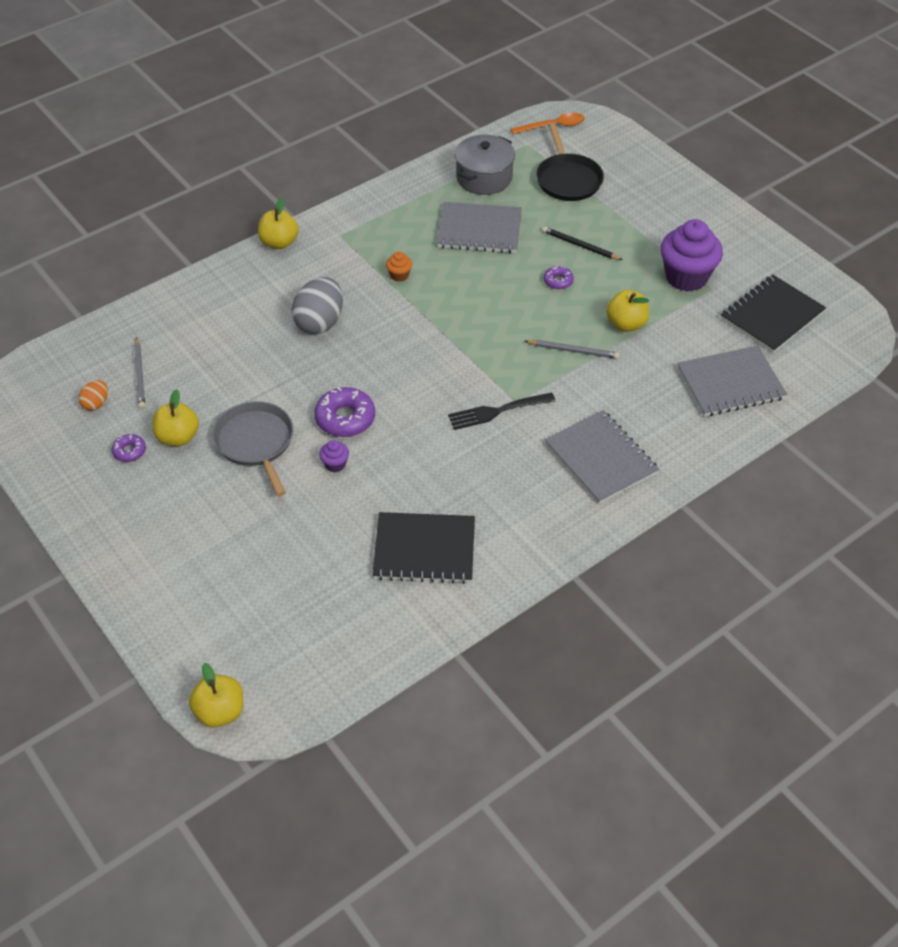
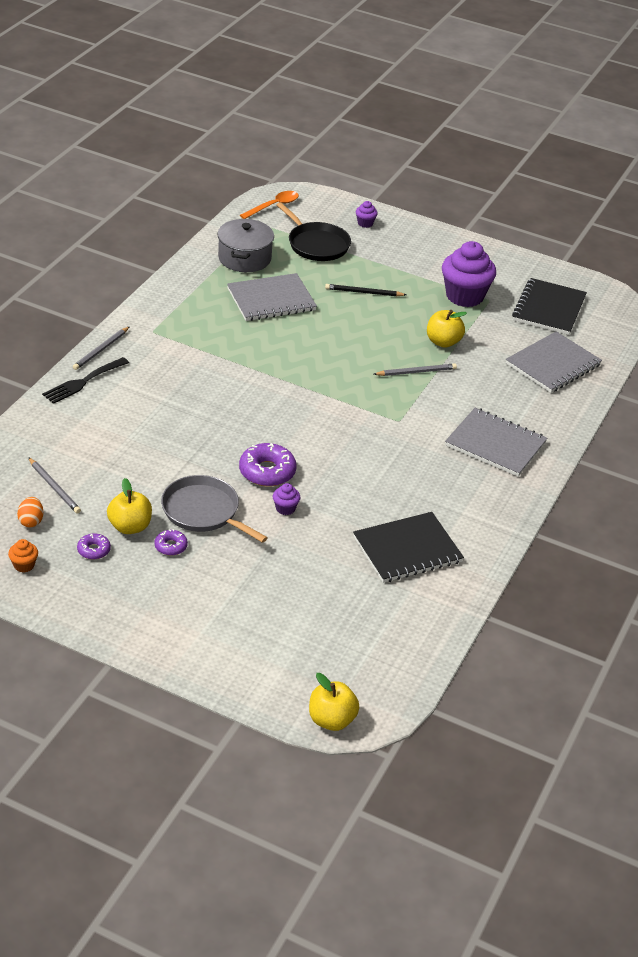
camera: 30 degrees left, 10 degrees down
(279, 242) = (101, 350): yellow apple -> grey pencil
(320, 322) = (187, 404): grey egg -> none
(399, 275) = (229, 350): orange cupcake -> orange cupcake (24, 565)
(497, 411) = (389, 432): black fork -> black fork (83, 382)
(558, 281) = (366, 323): purple donut -> purple donut (171, 546)
(636, 167) = (365, 223): none -> purple cupcake

